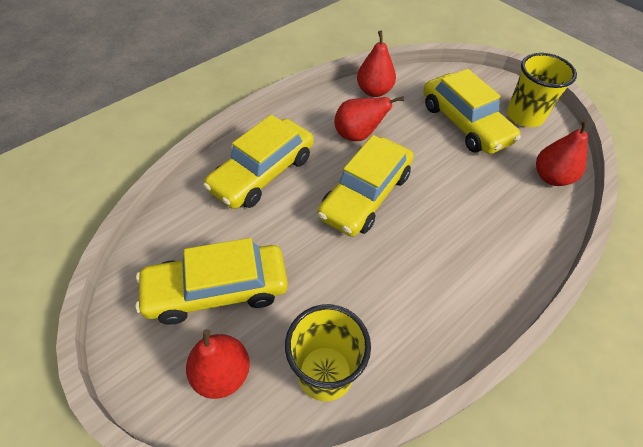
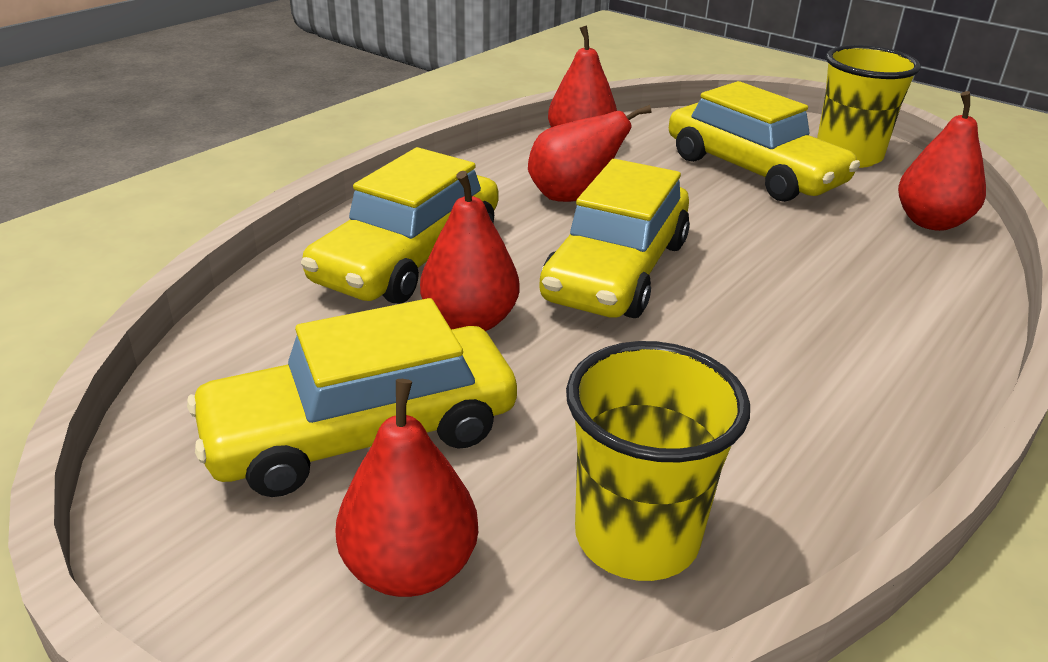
camera: 10 degrees left, 20 degrees down
(282, 223) = (470, 321): none -> red pear

